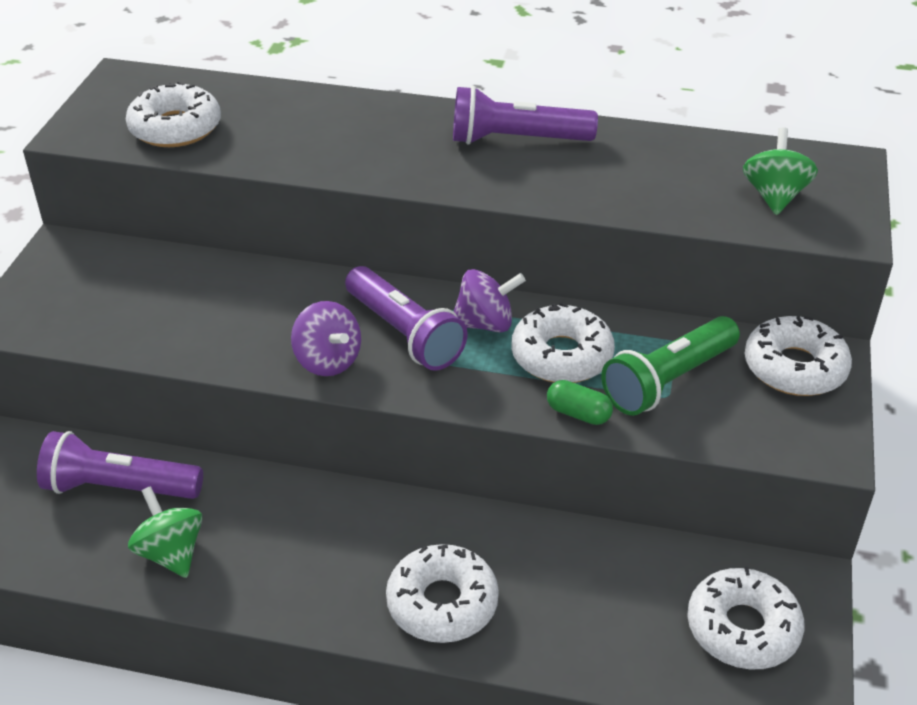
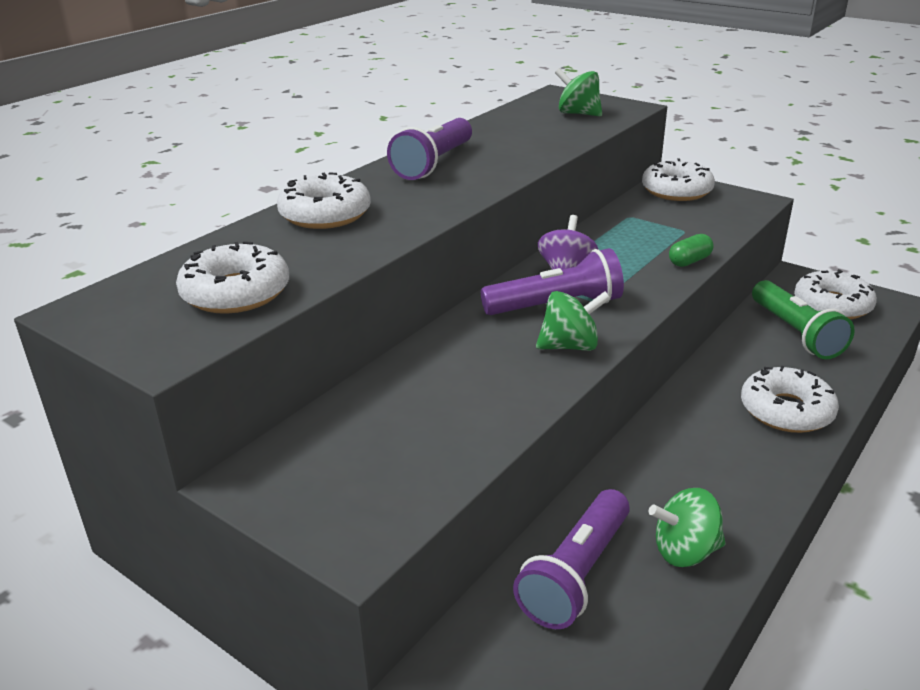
camera: 65 degrees left, 10 degrees down
(328, 361) = (570, 346): purple spinning top -> green spinning top
(561, 356) = (622, 253): white donut -> white donut (325, 214)
(668, 381) = (669, 227): green flashlight -> green flashlight (795, 333)

